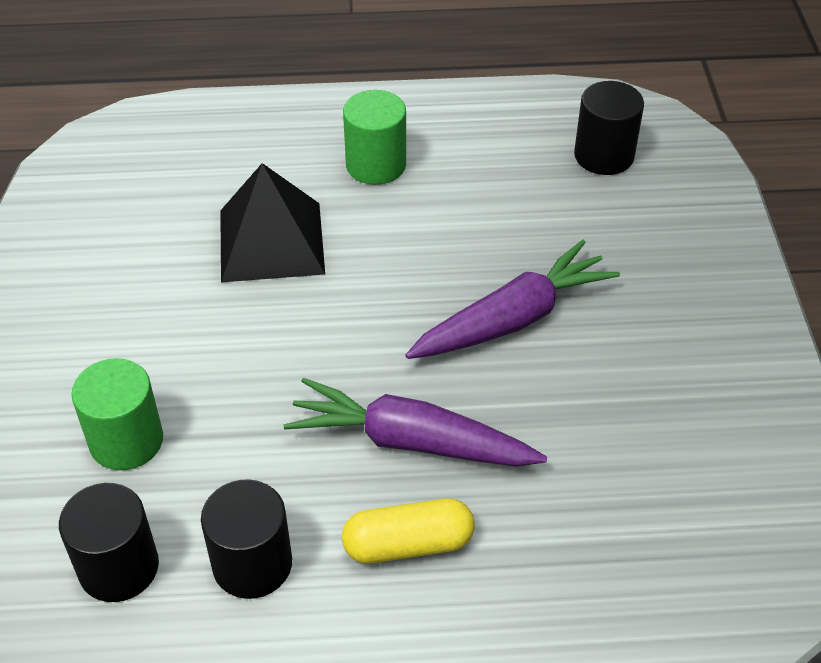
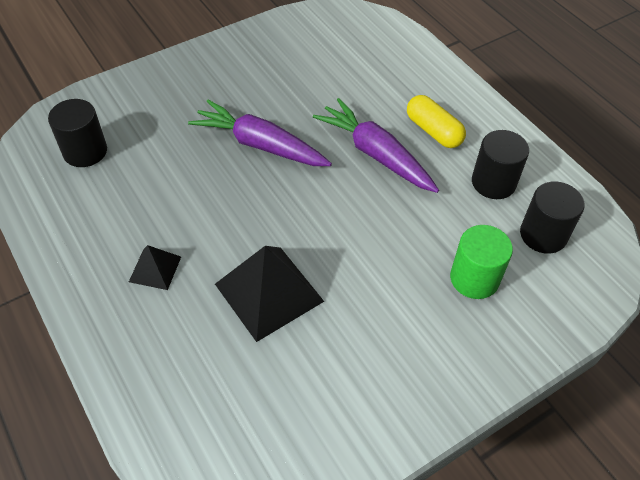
camera: 120 degrees left, 5 degrees up
(376, 165) = (155, 269): green cylinder -> black pyramid
(410, 441) = (375, 154): purple carrot -> purple carrot turned 150 degrees clockwise

